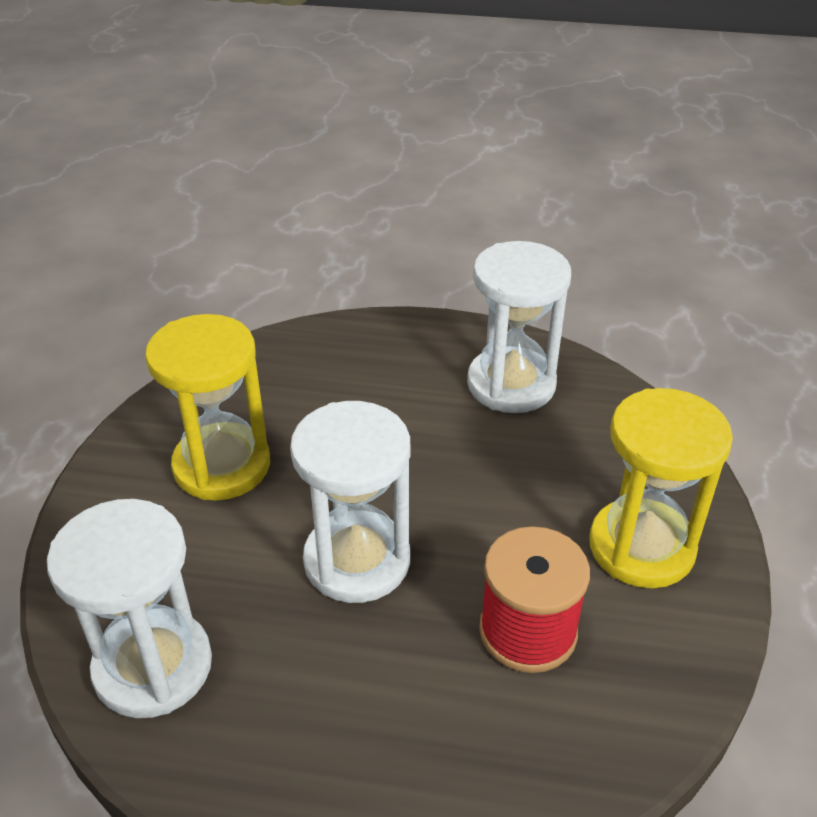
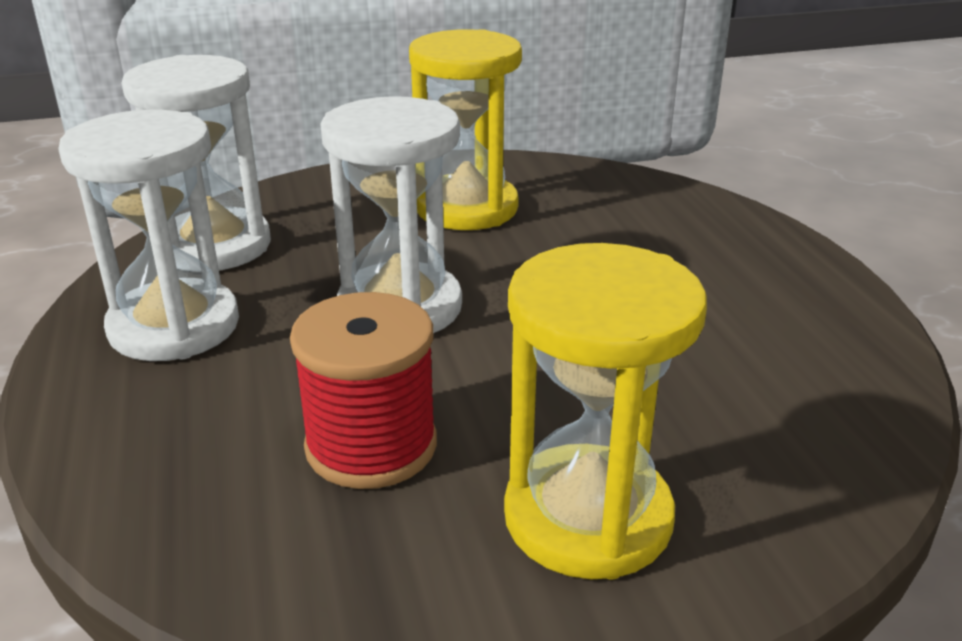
camera: 65 degrees right, 10 degrees down
(511, 384) = (782, 336): white hourglass -> white hourglass (174, 326)

